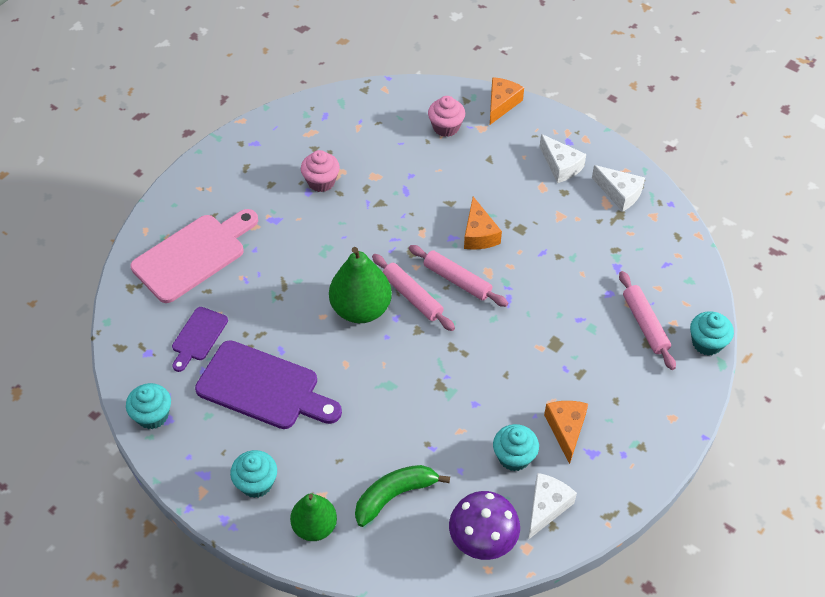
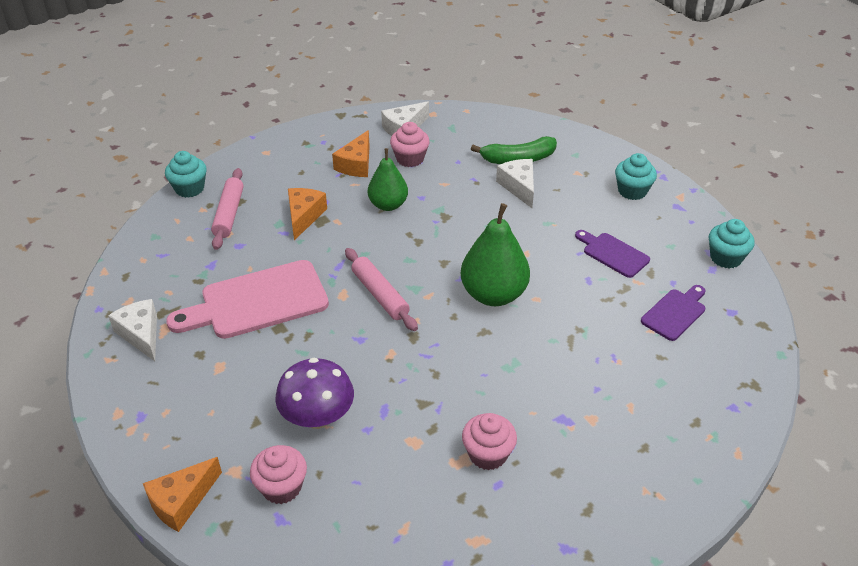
camera: 160 degrees left, 10 degrees down
(193, 255) = (675, 402): pink cutting board -> pink cutting board (257, 301)
(263, 387) = (613, 254): purple cutting board -> purple cutting board, size x0.54
(314, 527) = (589, 157): green pear -> green pear (388, 205)
(412, 297) = (435, 292): pink rolling pin -> none
(479, 234) = (328, 334): orange cheese -> orange cheese (304, 216)
(483, 539) = (462, 124): purple mushroom -> purple mushroom (317, 417)
(514, 457) = (410, 159): turquoise cupcake -> pink cupcake
(561, 166) = (177, 386): white cheese -> white cheese (519, 187)

